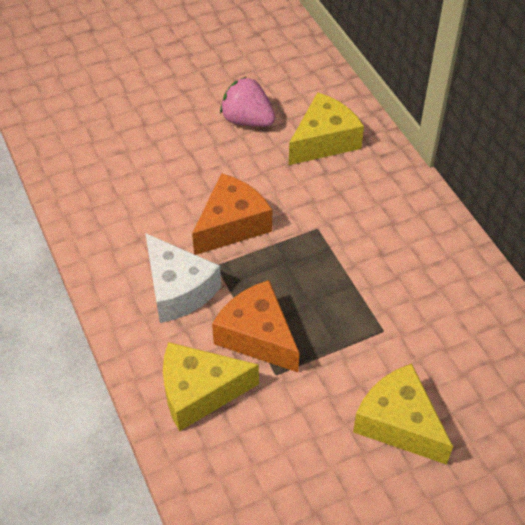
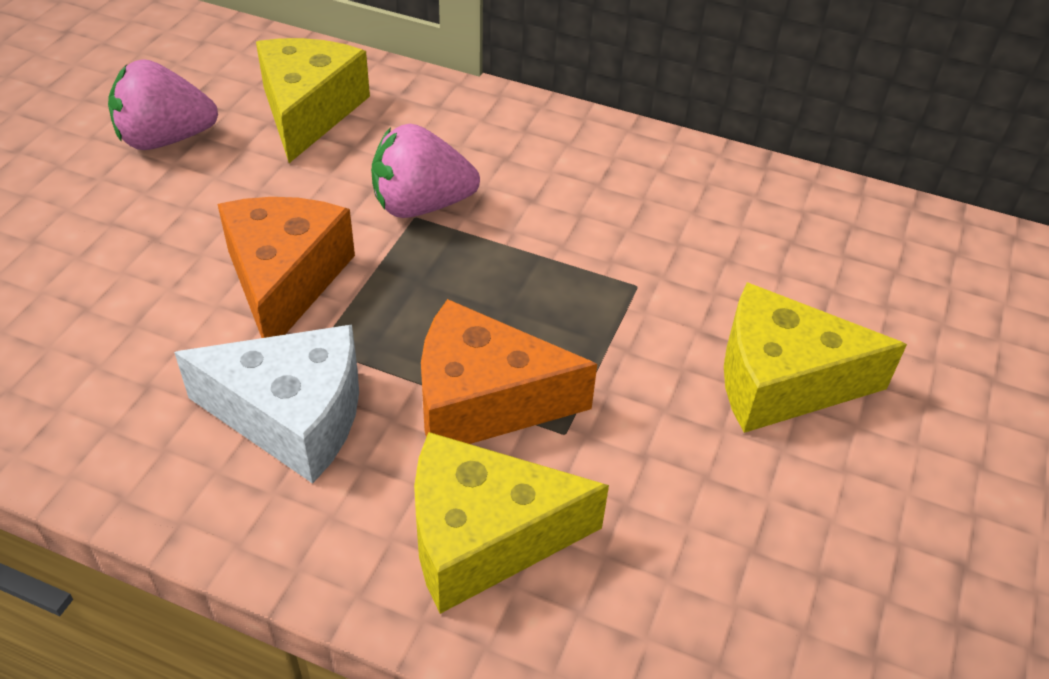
camera: 45 degrees left, 5 degrees down
(199, 392) = (484, 537): yellow cheese -> yellow cheese turned 45 degrees clockwise
(326, 224) = (421, 205): none -> pink strawberry

